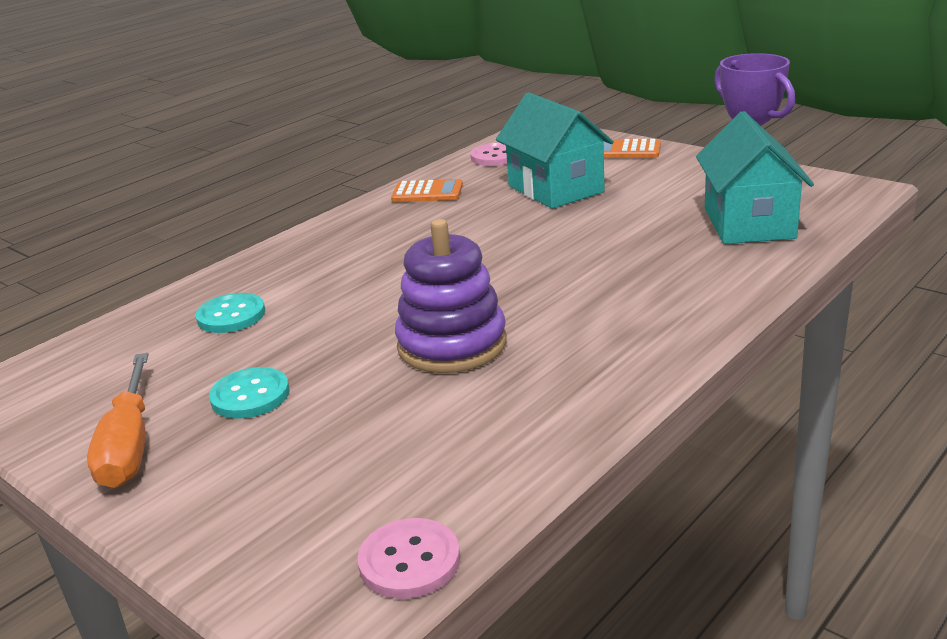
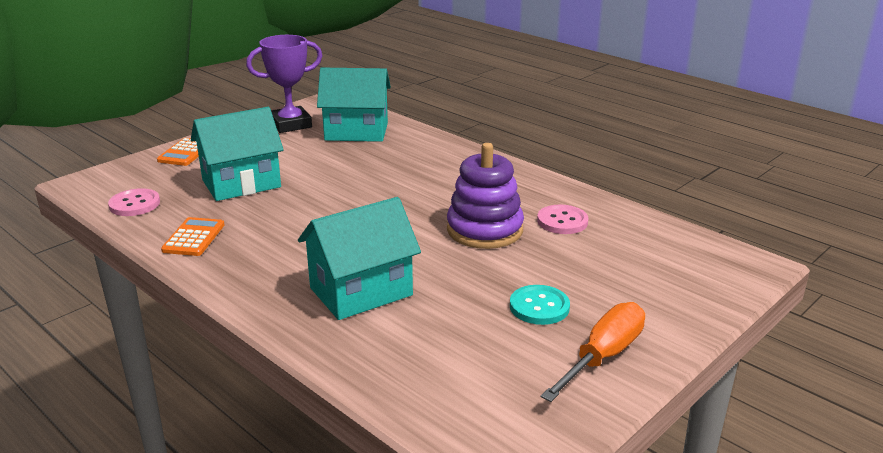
camera: 90 degrees left, 0 degrees up
(129, 445) = (603, 356): orange screwdriver -> orange screwdriver turned 45 degrees counterclockwise
(231, 315) = (403, 329): turquoise button -> none
(309, 285) = (361, 291): none -> turquoise house
(409, 561) = (703, 244): pink button -> pink button (562, 221)

